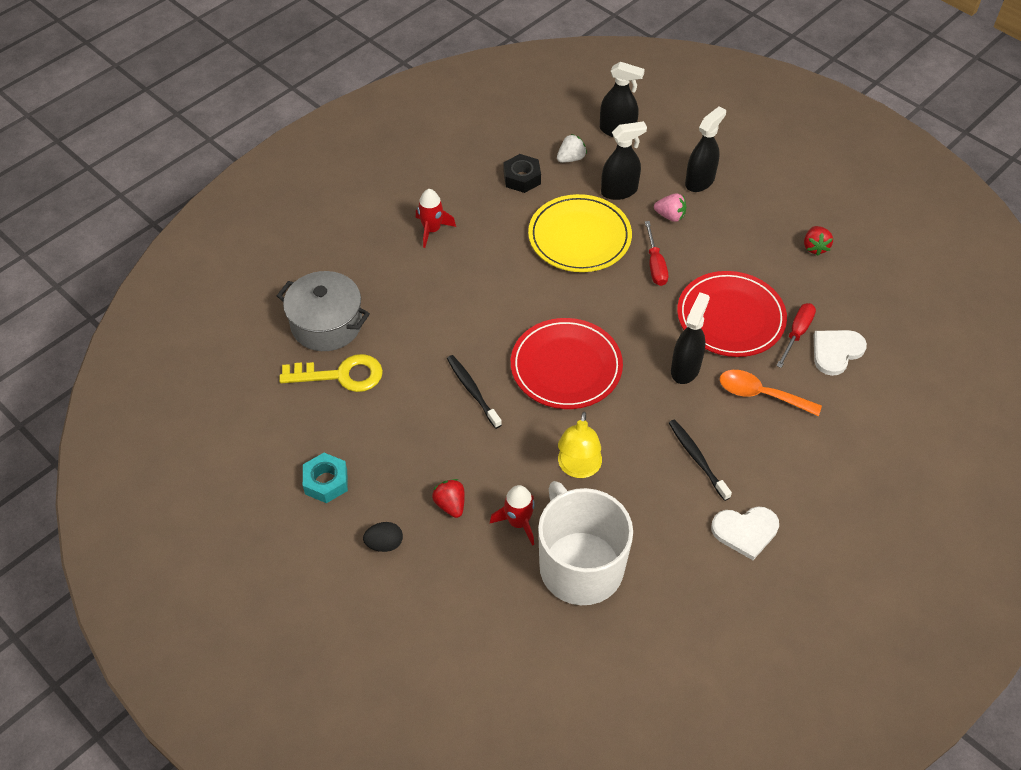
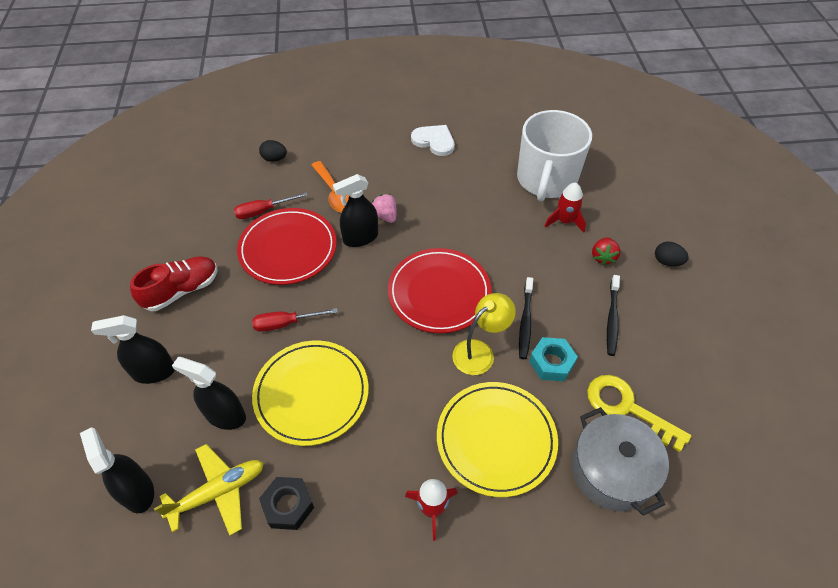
camera: 140 degrees left, 0 degrees up
(326, 482) = (689, 327): turquoise nut -> turquoise nut (551, 363)
(423, 292) = (496, 439): none -> yellow plate
(571, 158) = (218, 492): white strawberry -> yellow plane
(578, 468) = (497, 226): yellow lamp -> yellow lamp (480, 352)
(655, 265) = (286, 323): red screwdriver -> red screwdriver turned 135 degrees counterclockwise
(670, 216) = (220, 357): pink strawberry -> pink strawberry (385, 216)
(697, 458) = (417, 187): black toothbrush -> black toothbrush (612, 319)
(761, 234) = (182, 290): none -> red shoe
(815, 247) = (164, 255): red strawberry -> none
(836, 352) = (257, 186): white heart -> none
(864, 390) = (274, 159): none -> black egg

